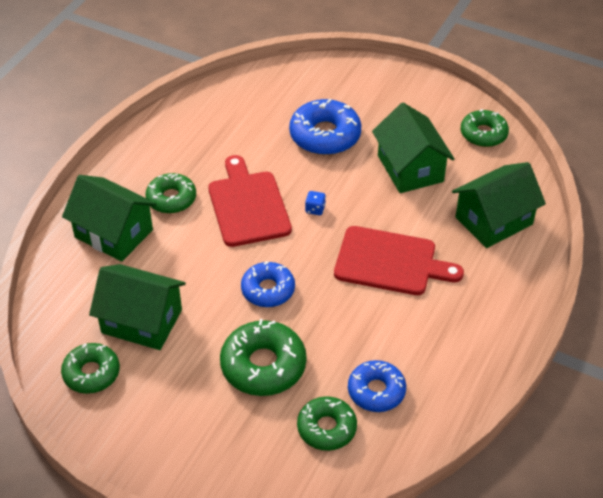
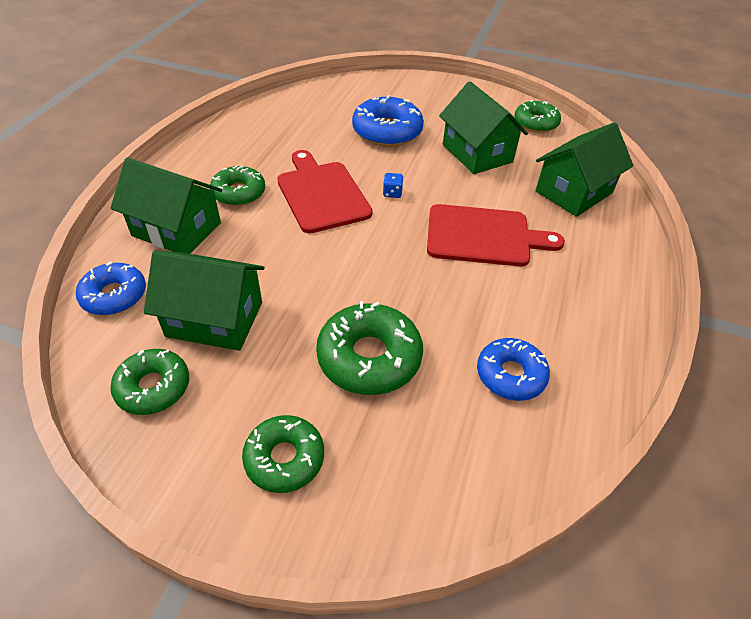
camera: 10 degrees left, 0 degrees up
(268, 290) = (358, 273): blue donut -> blue donut (114, 295)
(326, 428) = (464, 428): green donut -> green donut (284, 458)

